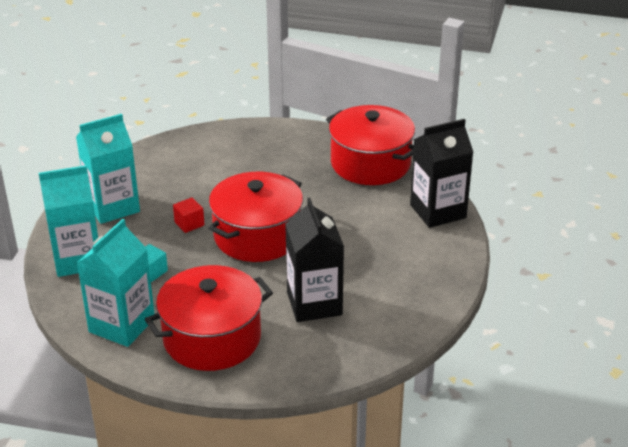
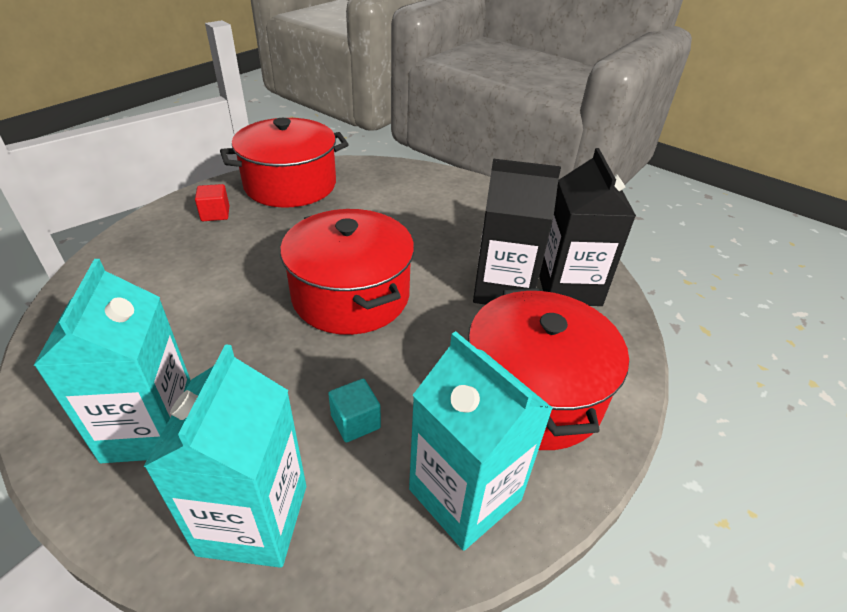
camera: 70 degrees left, 5 degrees up
(189, 224) = (275, 349): red cube -> red cube (215, 214)
(438, 211) = (401, 175): black carton -> black carton (568, 287)

